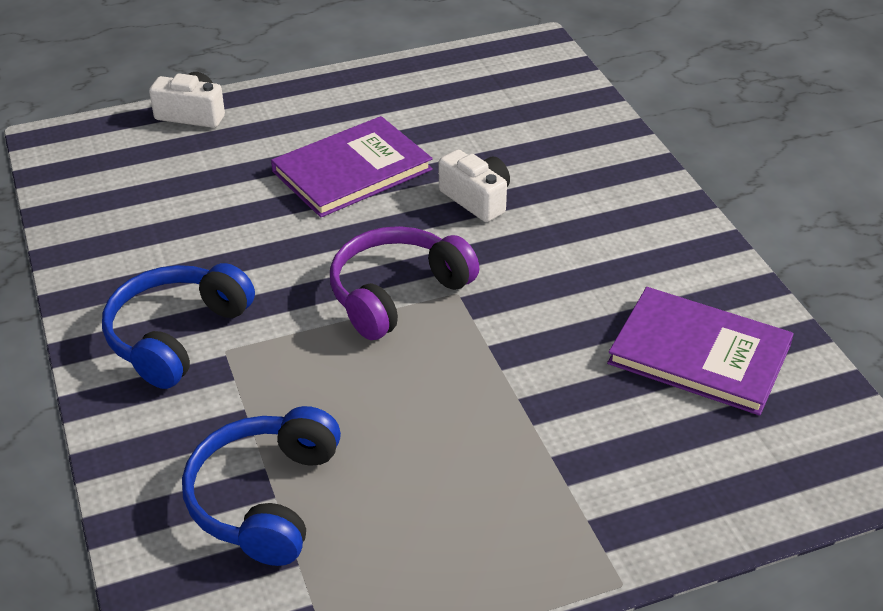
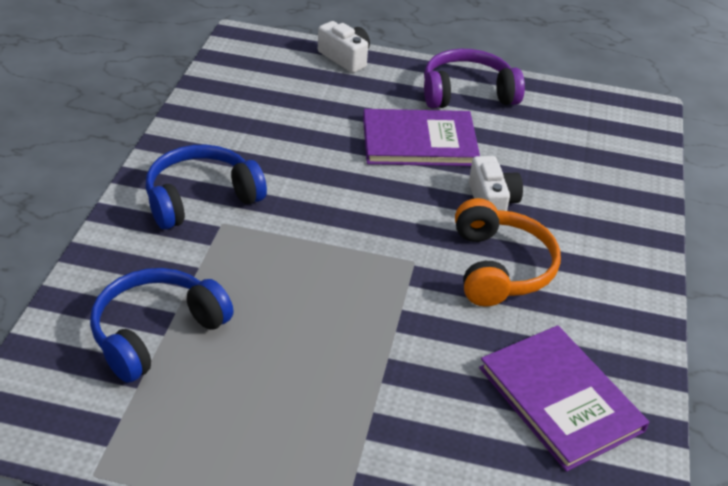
camera: 30 degrees right, 0 degrees up
(397, 294) = (371, 241): purple headphones -> purple headphones (467, 93)
(541, 260) = (499, 267): none -> orange headphones

